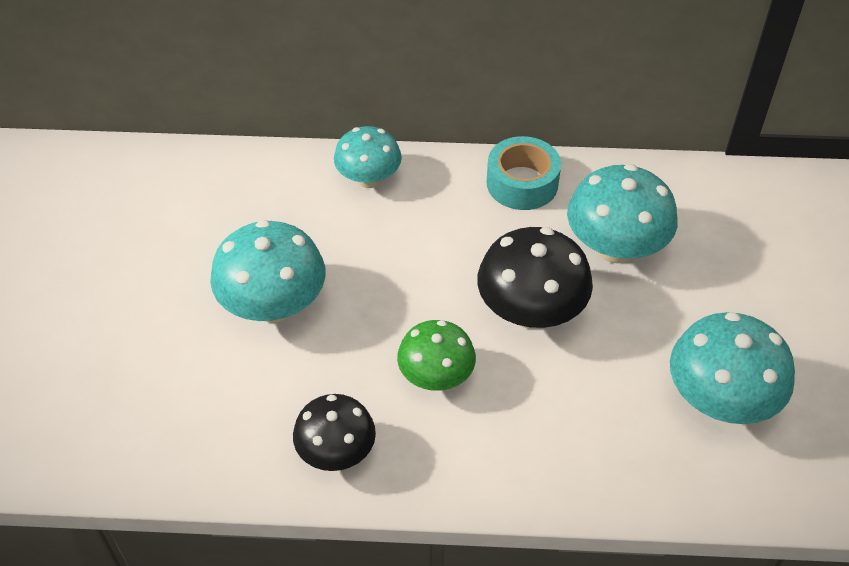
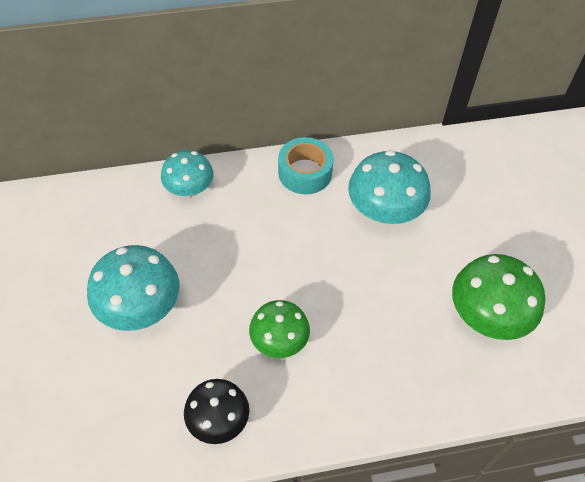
camera: 15 degrees left, 5 degrees up
(530, 311) = (336, 274): black mushroom -> none
(719, 400) = (487, 316): turquoise mushroom -> green mushroom

